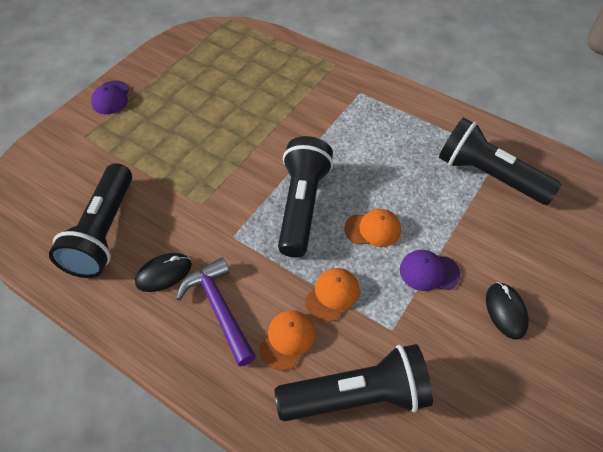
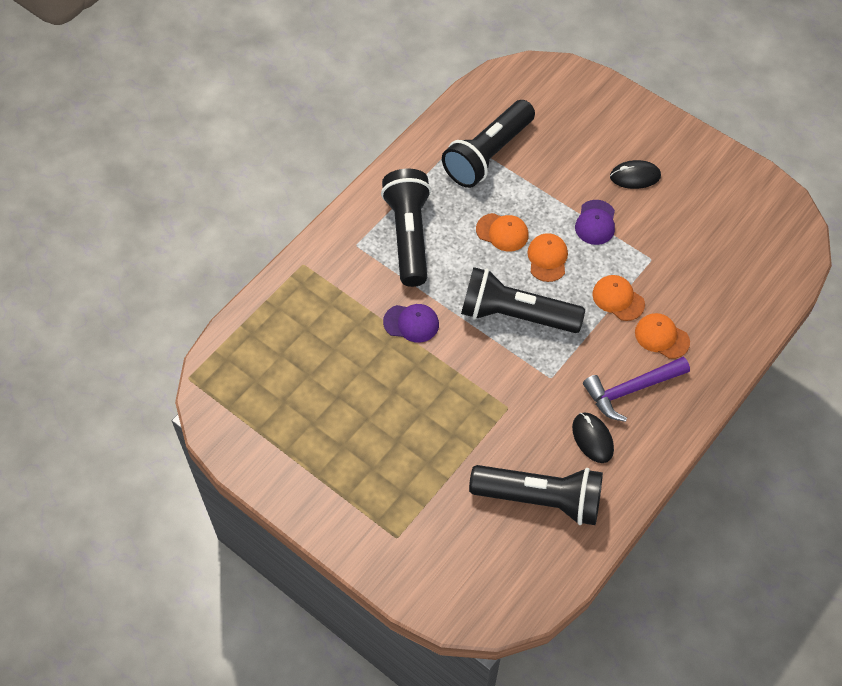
camera: 85 degrees left, 5 degrees up
(111, 97) = (329, 513): purple cap -> purple cap (411, 323)
(357, 395) = (709, 291): black flashlight -> black flashlight (408, 236)
(396, 191) = (502, 232): none -> orange cap

